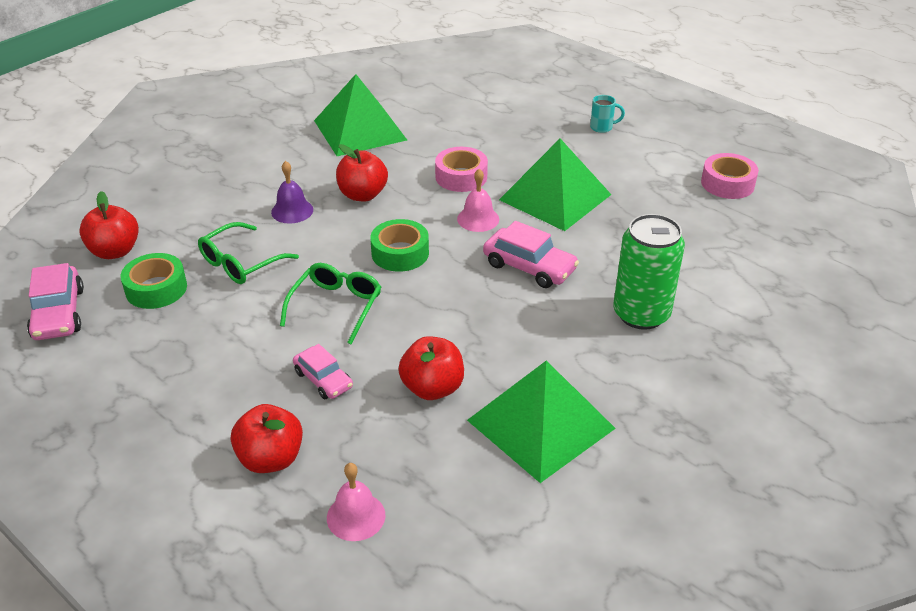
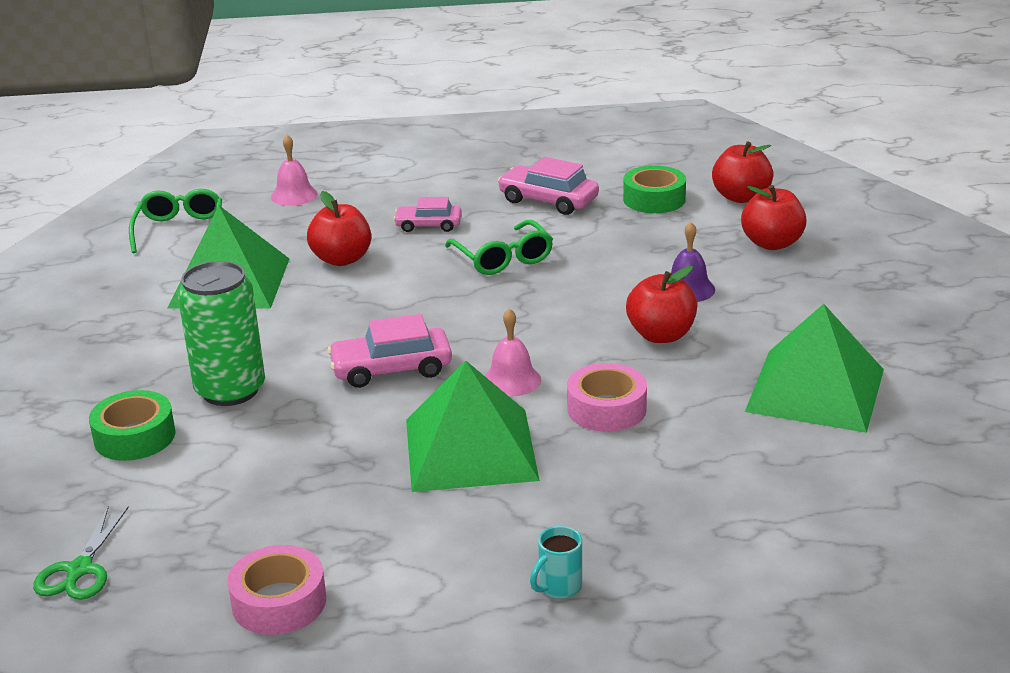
camera: 135 degrees right, 10 degrees down
(58, 313) = (679, 160): pink car -> pink car (548, 200)
(241, 263) = (636, 240): green glasses -> green glasses (180, 230)
(271, 459) = (389, 186): red apple -> red apple (772, 243)
(400, 253) = (527, 314): green tape -> green tape (134, 437)
(817, 250) = (80, 570): none -> green scissors

